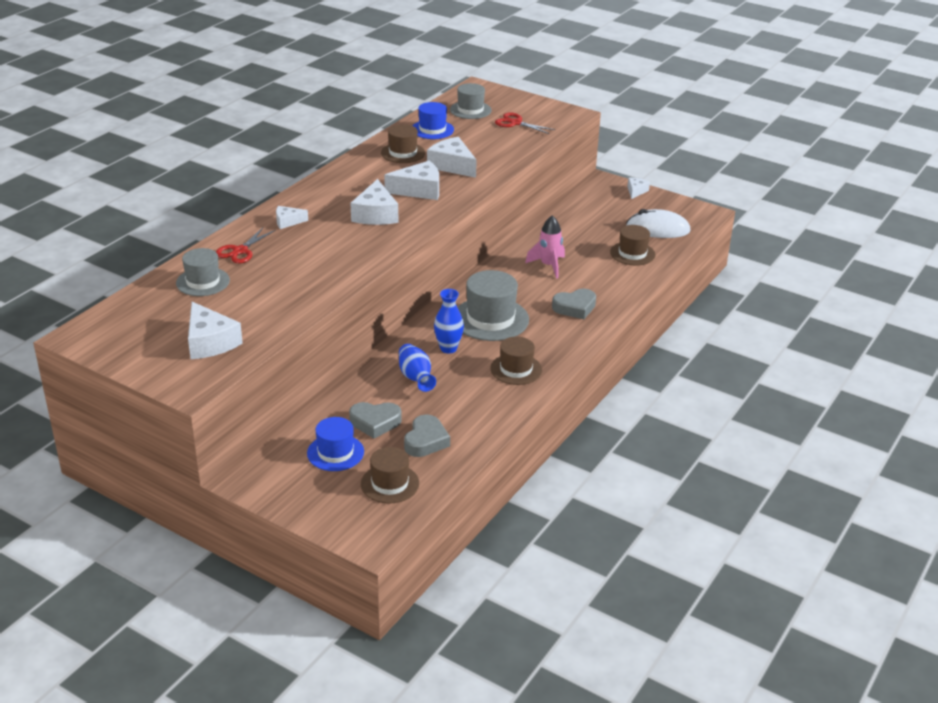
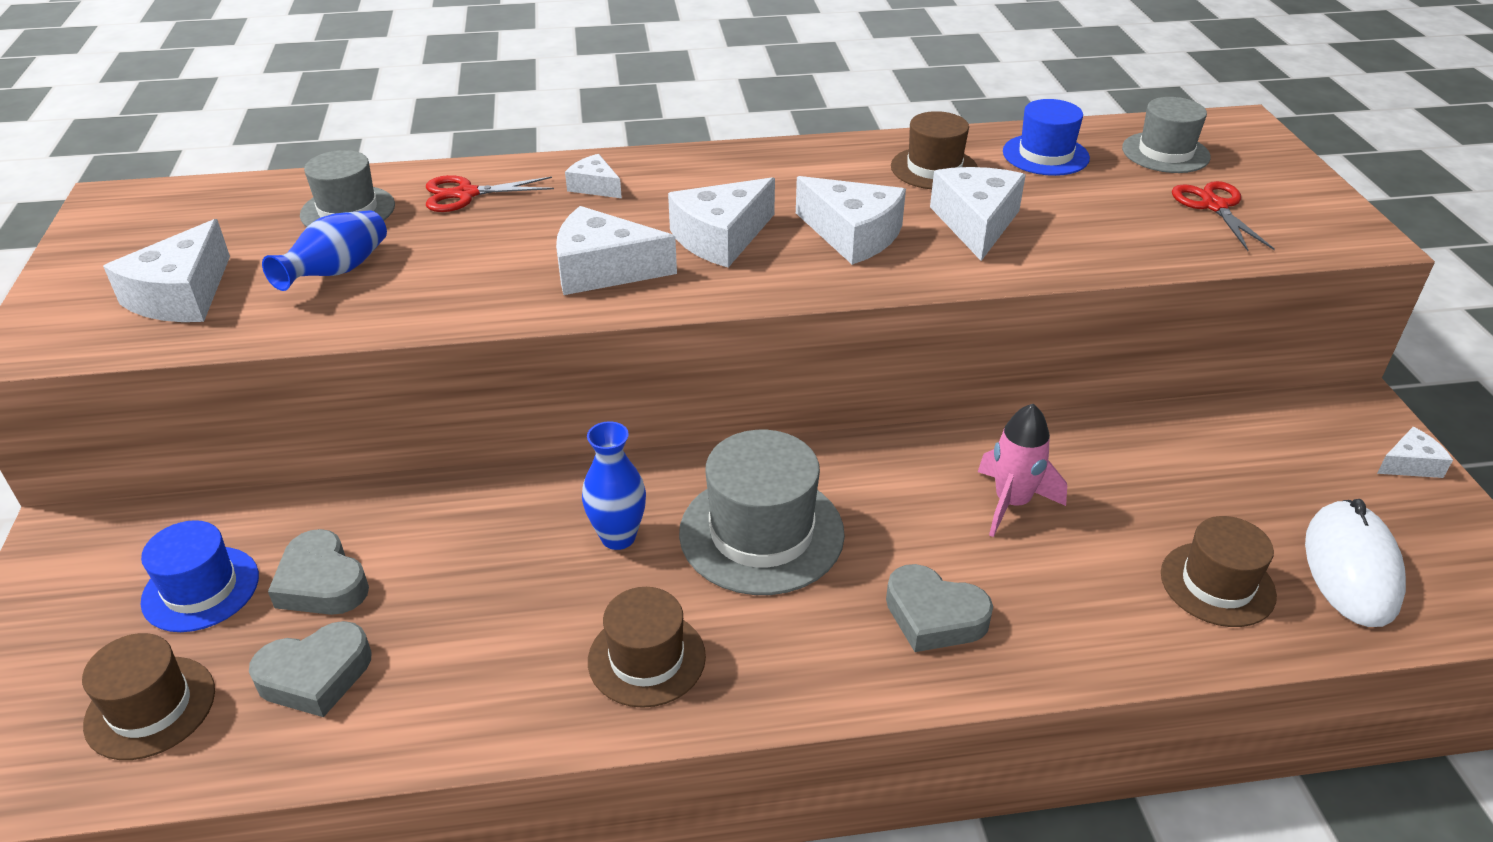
camera: 50 degrees right, 5 degrees up
(356, 246) = (603, 270): none -> white cheese
(416, 378) = (494, 552): blue vase -> blue vase (337, 271)
(658, 229) = (1351, 568): white mouse -> white mouse turned 45 degrees clockwise

